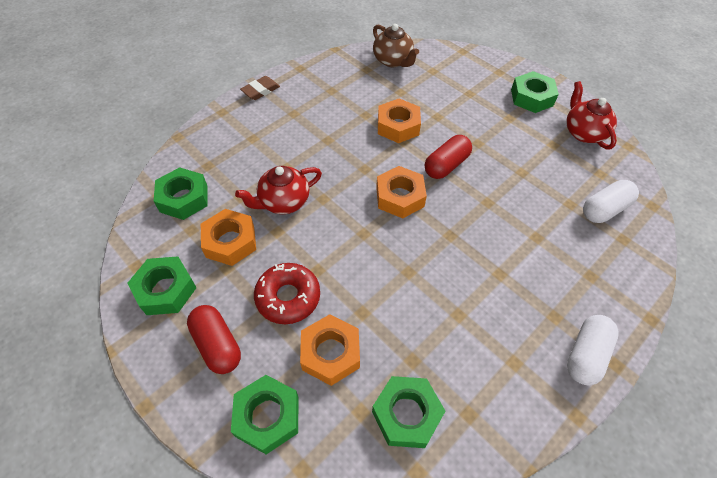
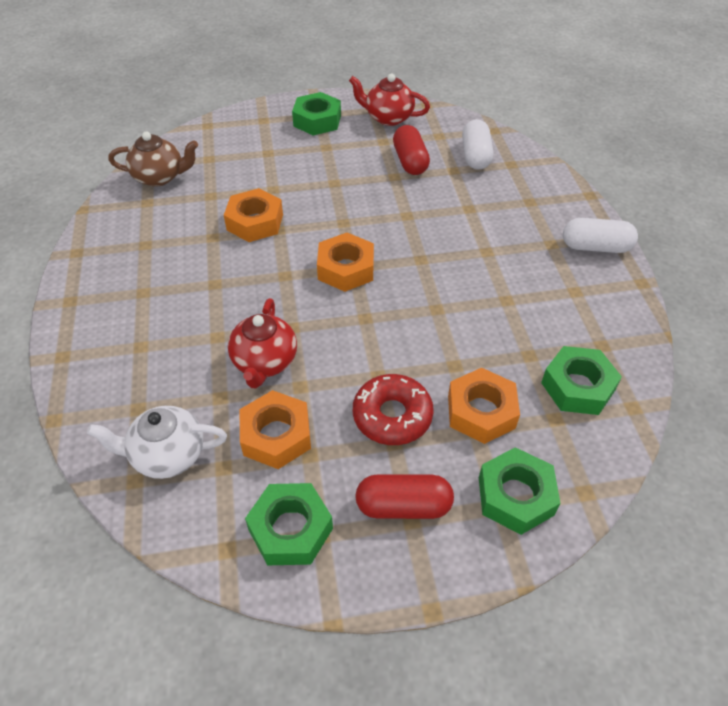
camera: 55 degrees left, 5 degrees down
(184, 198) = (167, 455): green nut -> white teapot
(260, 90) = (70, 303): brown eraser -> none
(446, 165) = (339, 217): red capsule -> red capsule (410, 161)
(585, 355) = (595, 247): white capsule -> white capsule turned 60 degrees counterclockwise

